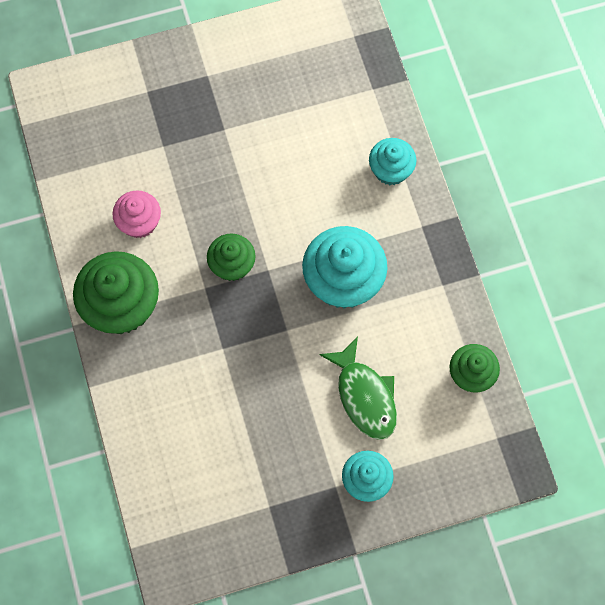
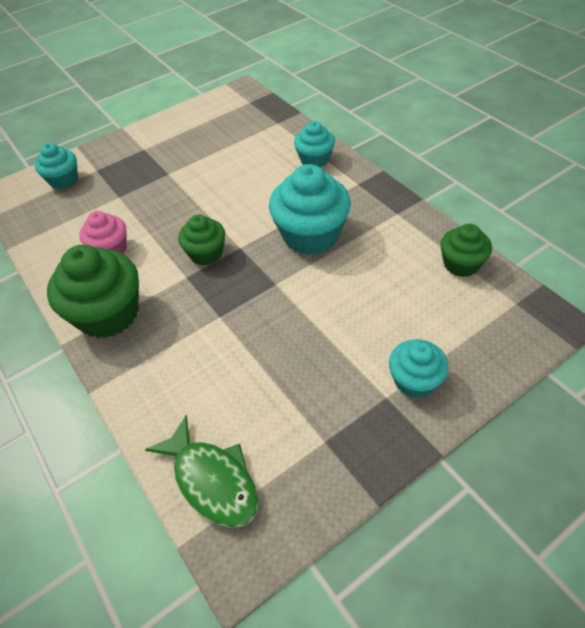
camera: 15 degrees left, 20 degrees down
(109, 95) = (64, 180): none -> turquoise cupcake
(364, 396) = (374, 310): green fish -> green fish (212, 480)

